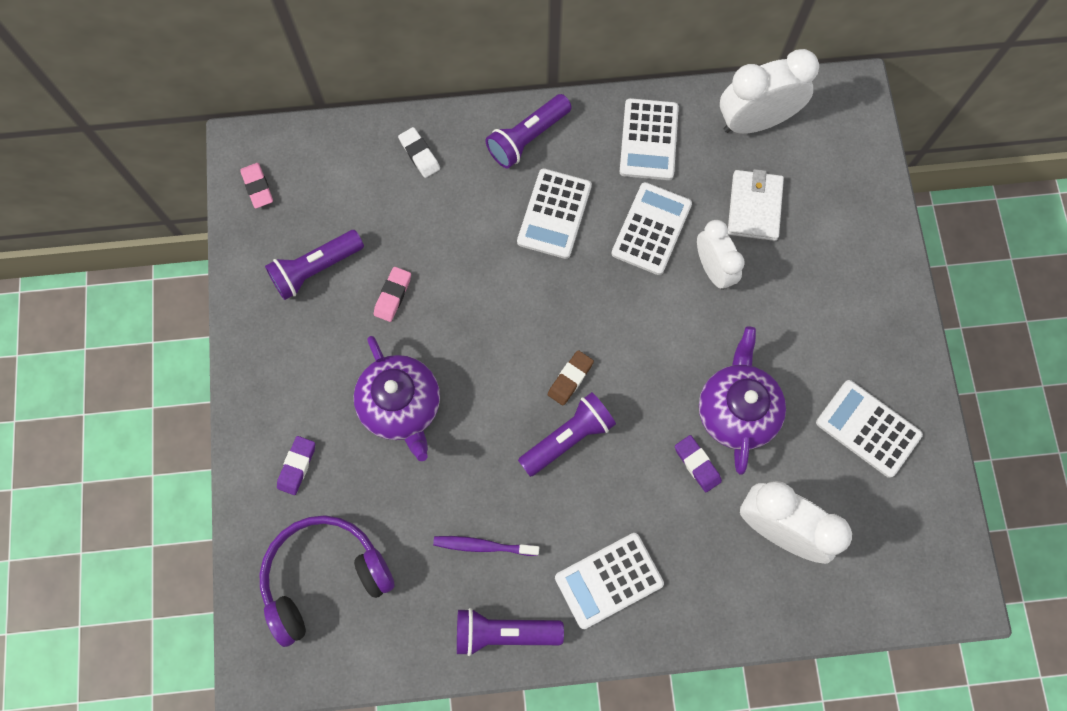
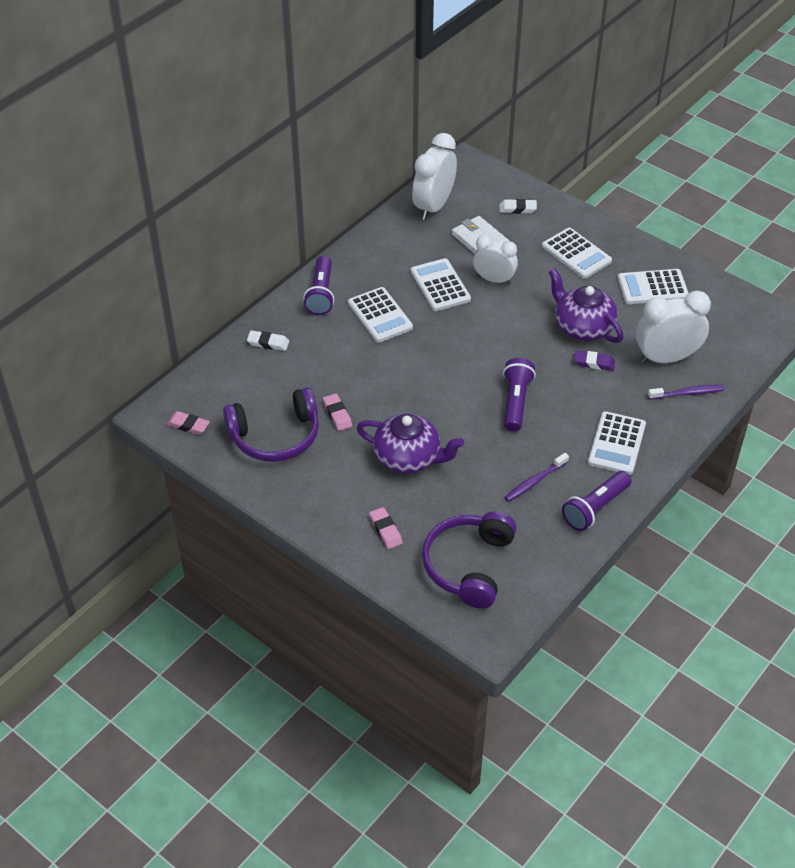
camera: 45 degrees left, 25 degrees down
(297, 466) = (385, 530): purple eraser -> pink eraser
(315, 269) = (275, 436): purple flashlight -> purple headphones
(570, 379) = (483, 377): brown eraser -> none
(648, 140) = (388, 250): white calculator -> white calculator (576, 254)
(749, 591) = (687, 393): none -> purple toothbrush
(840, 199) = (517, 209): none -> white eraser

